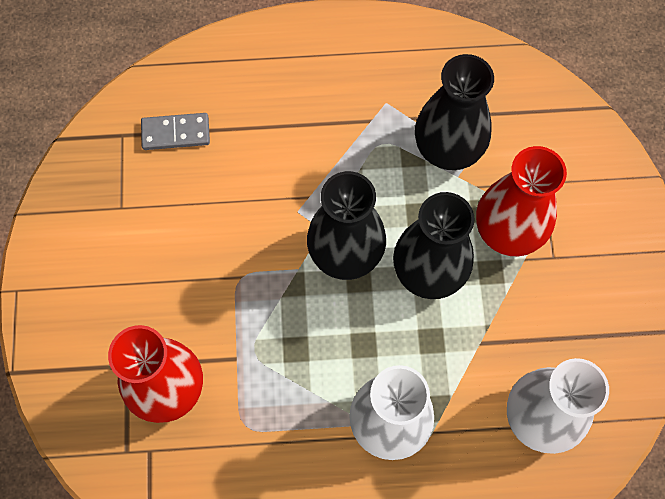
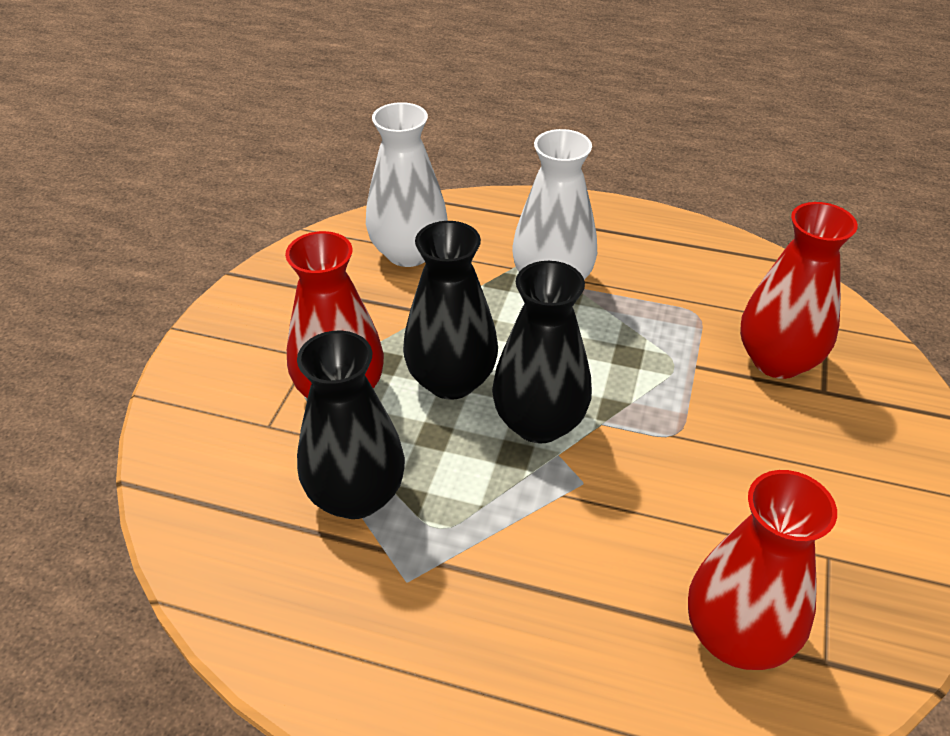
camera: 160 degrees left, 25 degrees down
(176, 133) = (737, 636): grey domino -> red vase

